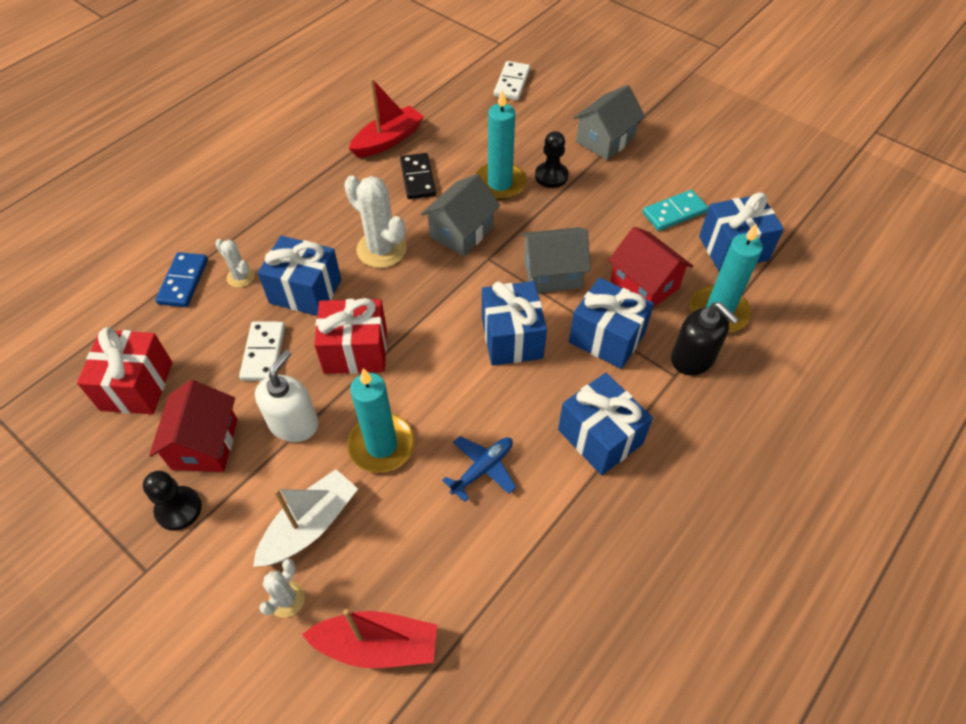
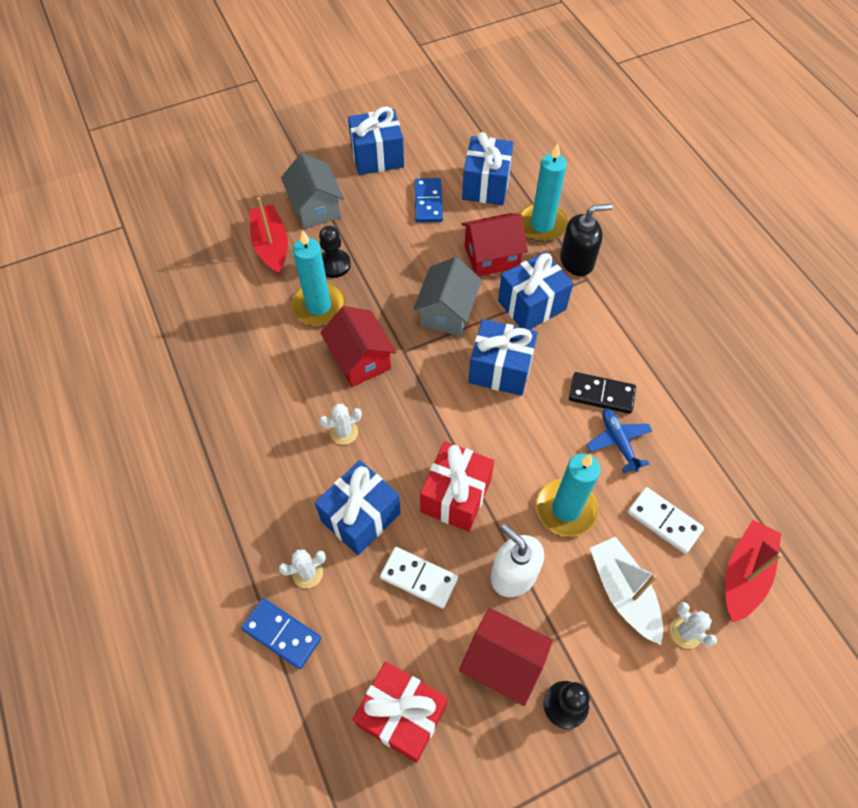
camera: 65 degrees left, 5 degrees up
(381, 249) = (344, 432): white cactus -> white cactus, size x0.54
(388, 140) = (197, 374): red boat -> red boat (271, 246)
(418, 178) = (269, 368): black domino -> black domino (601, 394)
(461, 232) = (360, 359): grey house -> red house
(512, 83) = (189, 241): white domino -> white domino (664, 521)
(600, 437) = (621, 351): blue gift -> blue gift (377, 157)
(674, 212) = (428, 202): turquoise domino -> blue domino

